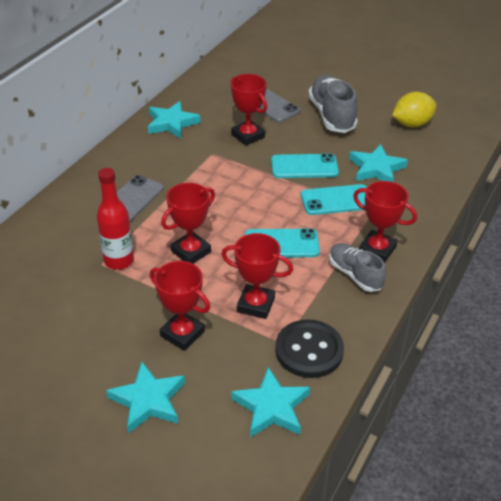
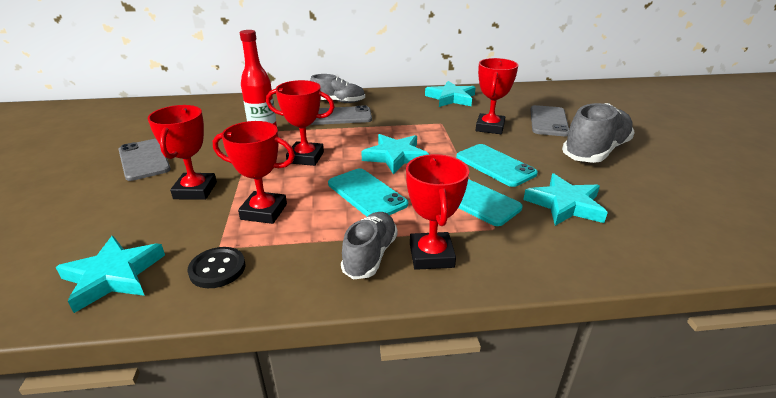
camera: 55 degrees right, 10 degrees down
(81, 354) = (144, 160): none -> grey phone
(96, 187) = (338, 102): none -> grey shoe
(148, 400) = (99, 205): turquoise star -> turquoise star (395, 157)
(255, 305) = (264, 212): red trophy -> red trophy turned 60 degrees counterclockwise
(309, 350) = (217, 269): black button -> black button, size x0.63
(411, 124) = (683, 199): yellow lemon -> none

